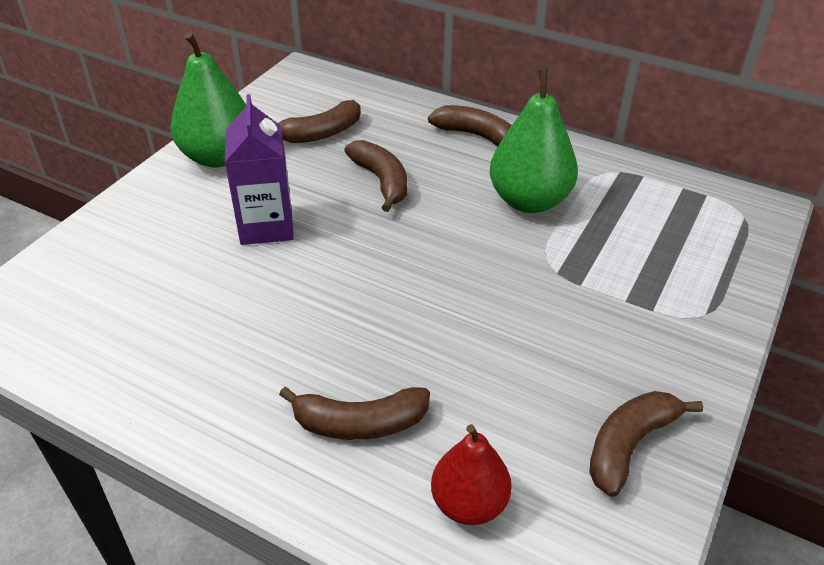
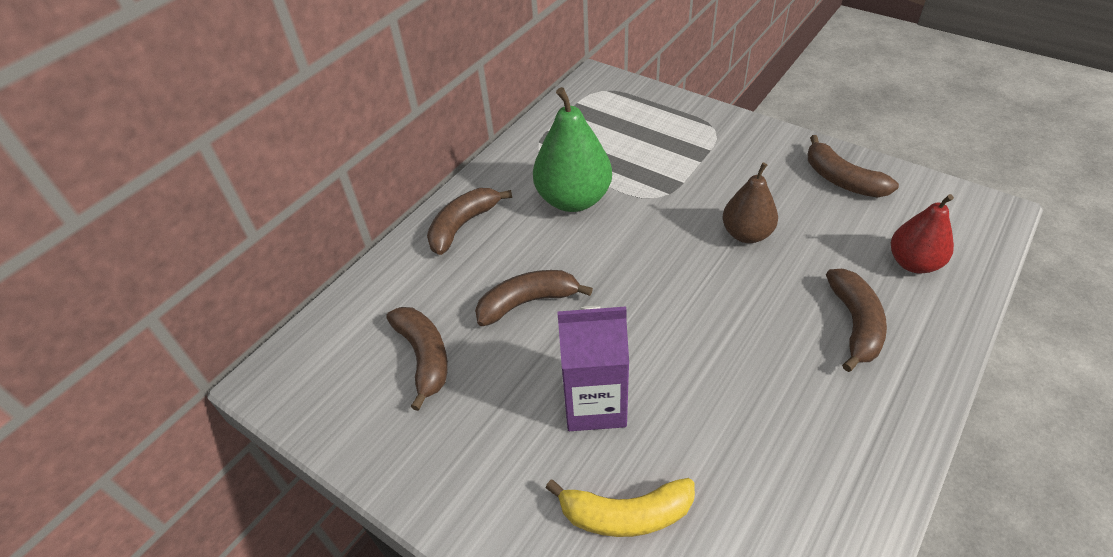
camera: 80 degrees left, 5 degrees up
(160, 246) = (625, 514): none -> yellow banana
(218, 157) = (449, 465): green pear -> none
(498, 336) = (746, 234): none -> brown pear

